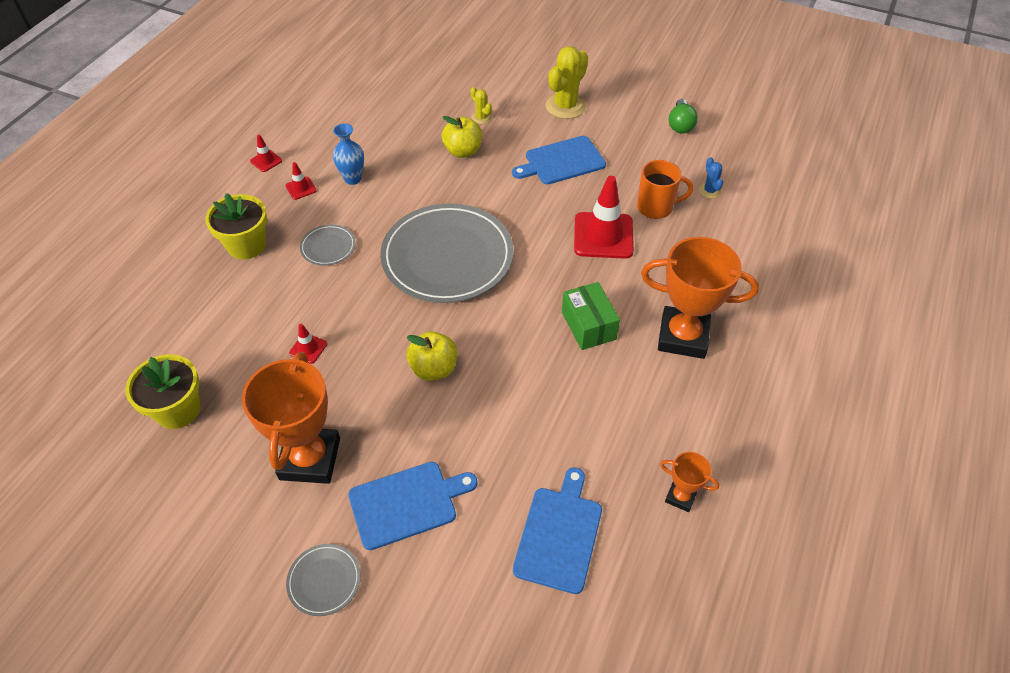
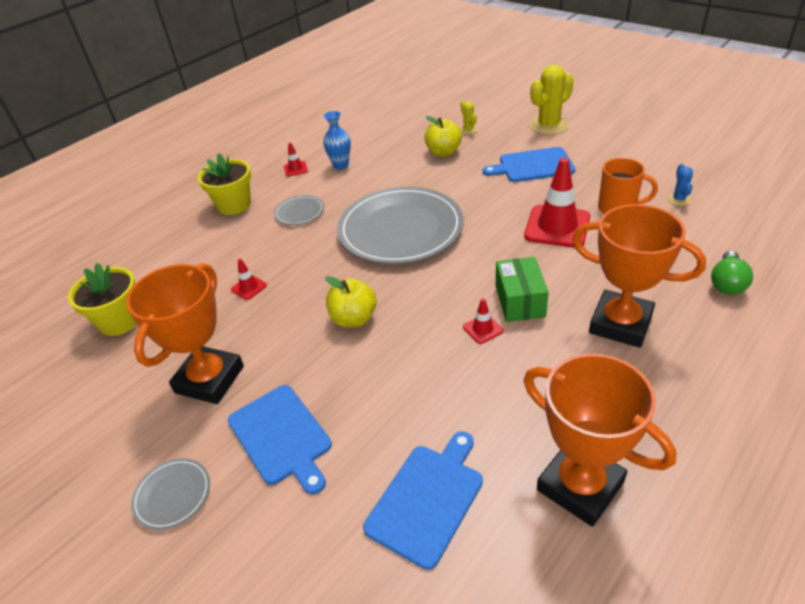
camera: 20 degrees right, 10 degrees down
(266, 161) = (276, 148): red traffic cone -> red traffic cone (483, 329)
(407, 503) = (281, 436): blue cutting board -> blue cutting board turned 60 degrees clockwise
(680, 125) = (659, 145): green light bulb -> green light bulb (727, 283)
(680, 496) = (580, 486): orange trophy -> orange trophy, size x2.09

